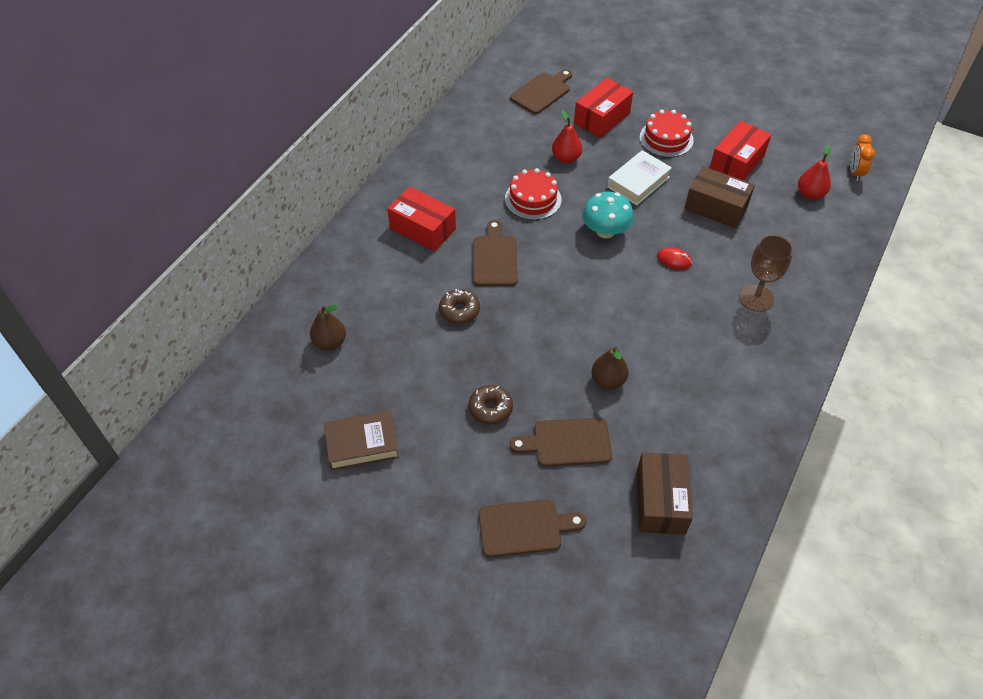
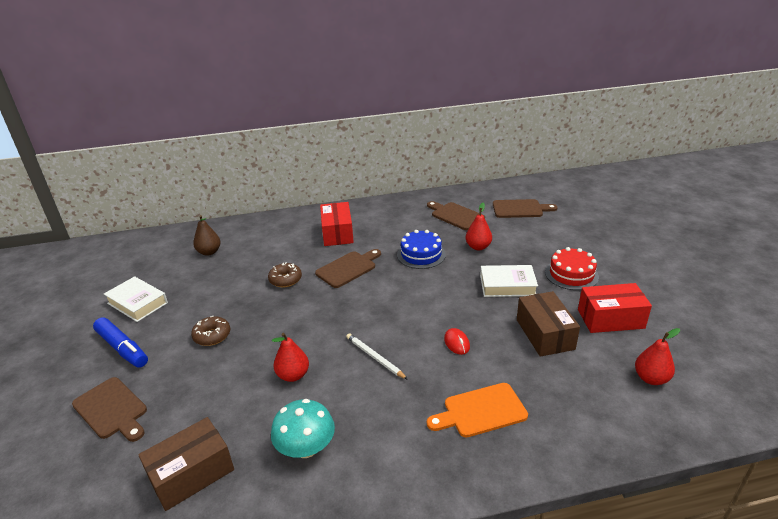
camera: 50 degrees right, 20 degrees down
(362, 444) = (137, 303): brown book -> white book
(434, 486) = (122, 348): none -> blue marker
(533, 199) = (421, 254): red cake -> blue cake
(567, 442) = (211, 387): brown cutting board -> brown cutting board (455, 215)
(602, 118) = (540, 240): red box -> none
(605, 231) = (437, 297): turquoise mushroom -> turquoise mushroom (306, 448)
(608, 380) = (293, 375): brown pear -> red pear
(639, 318) = (374, 357): none -> white pencil
(756, 298) = (481, 411): brown goblet -> orange cutting board
(854, 172) = (729, 392): orange clock -> none

